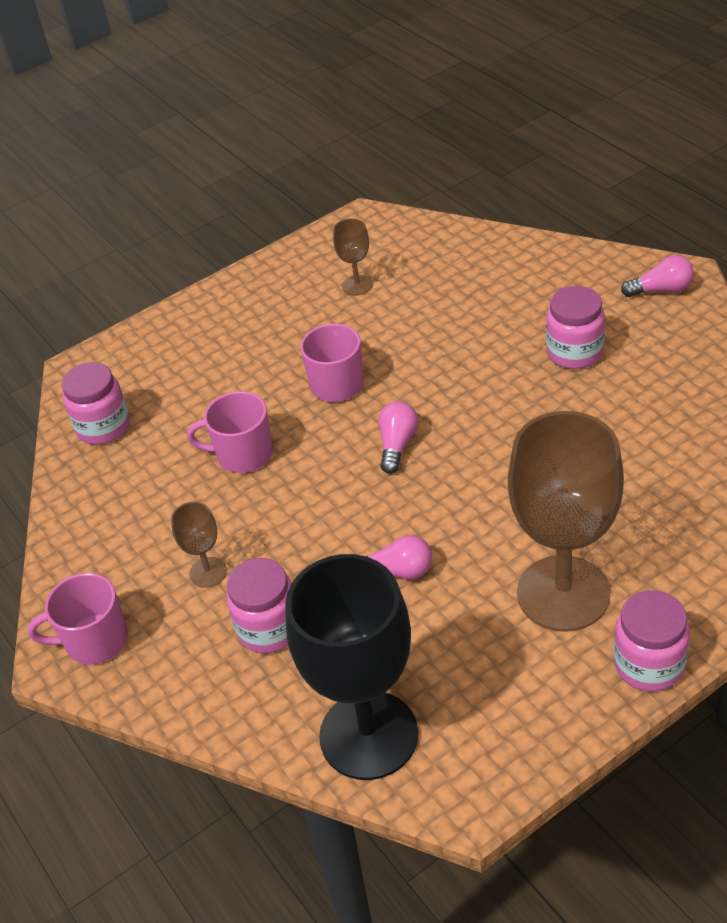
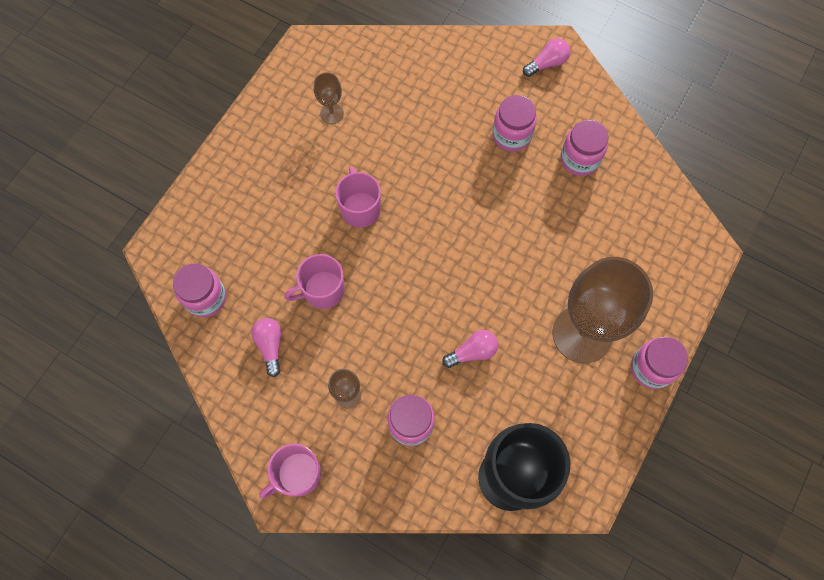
camera: 30 degrees left, 25 degrees up
(397, 445) = (426, 250): pink light bulb -> pink light bulb (270, 346)
(657, 397) = (579, 159): none -> pink jar

